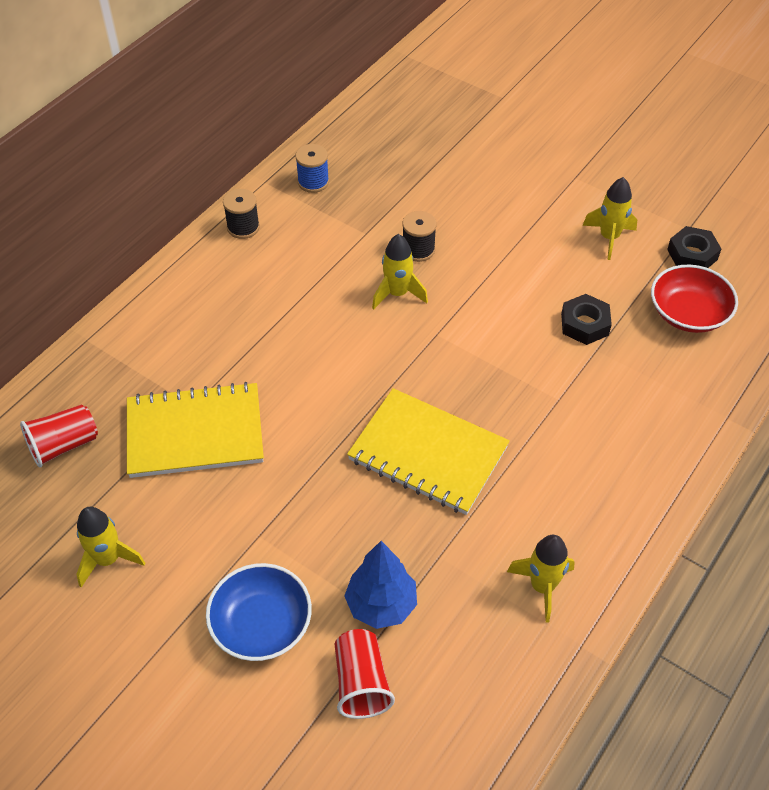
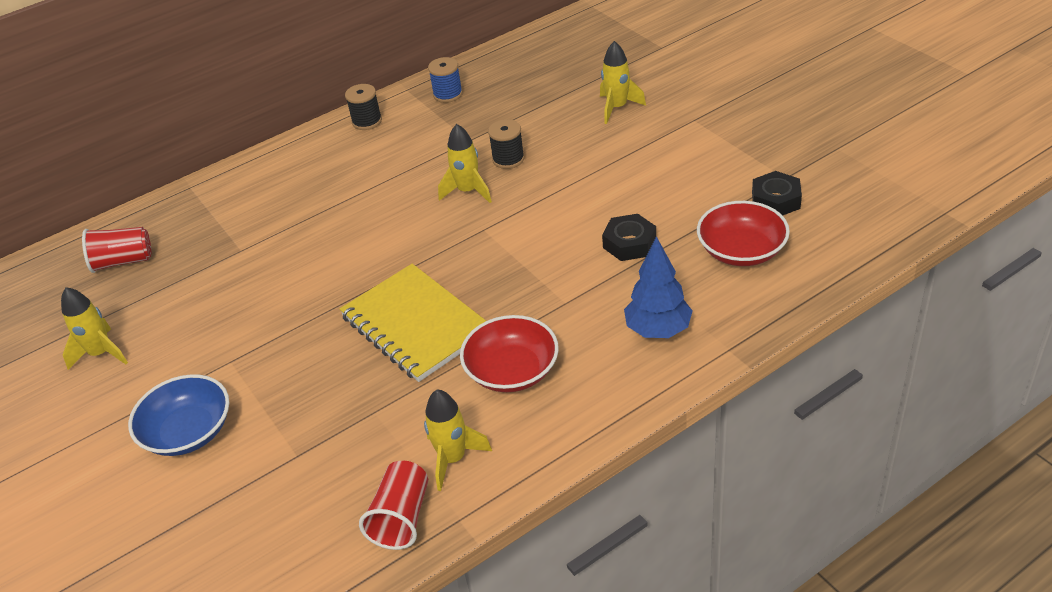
camera: 25 degrees right, 10 degrees down
(195, 432) = (229, 271): yellow notebook -> none
(361, 682) = (241, 500): red cup -> red cup (401, 517)
(381, 605) = (298, 440): blue tree -> blue tree (658, 330)
(547, 482) = (512, 371): none -> red bowl
(609, 238) = (698, 174): yellow rocket -> yellow rocket (617, 108)

